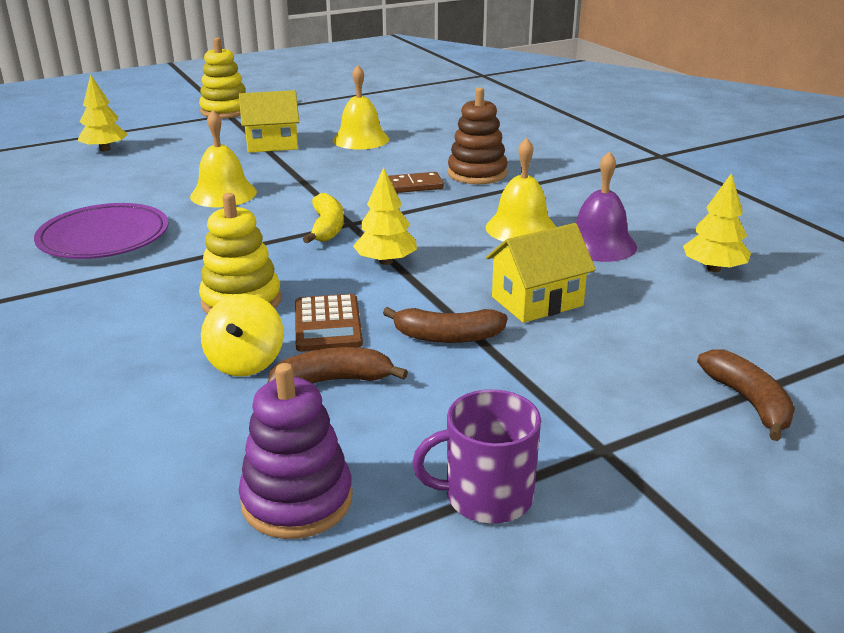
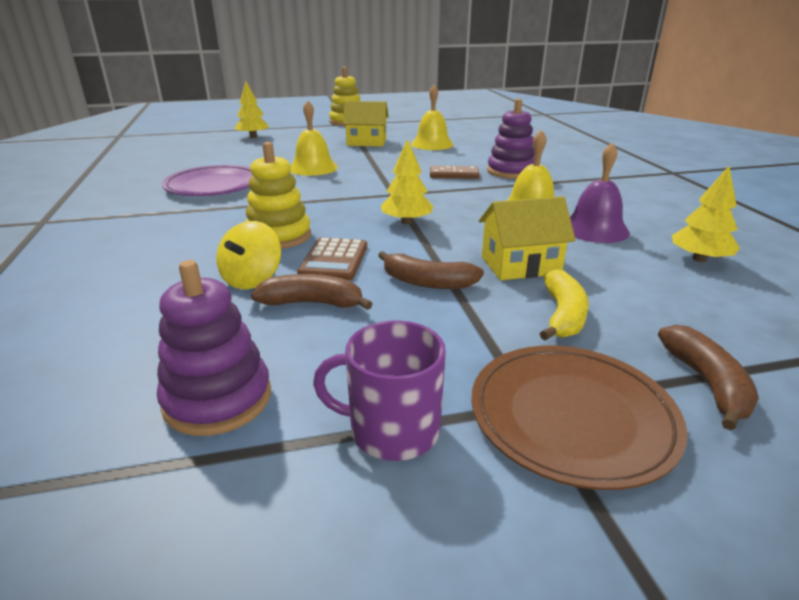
camera: 15 degrees right, 0 degrees up
(327, 228) = (374, 195): yellow banana -> yellow banana (563, 315)
(477, 173) = (511, 171): brown stacking toy -> purple stacking toy
(642, 454) = (572, 416): none -> brown plate

